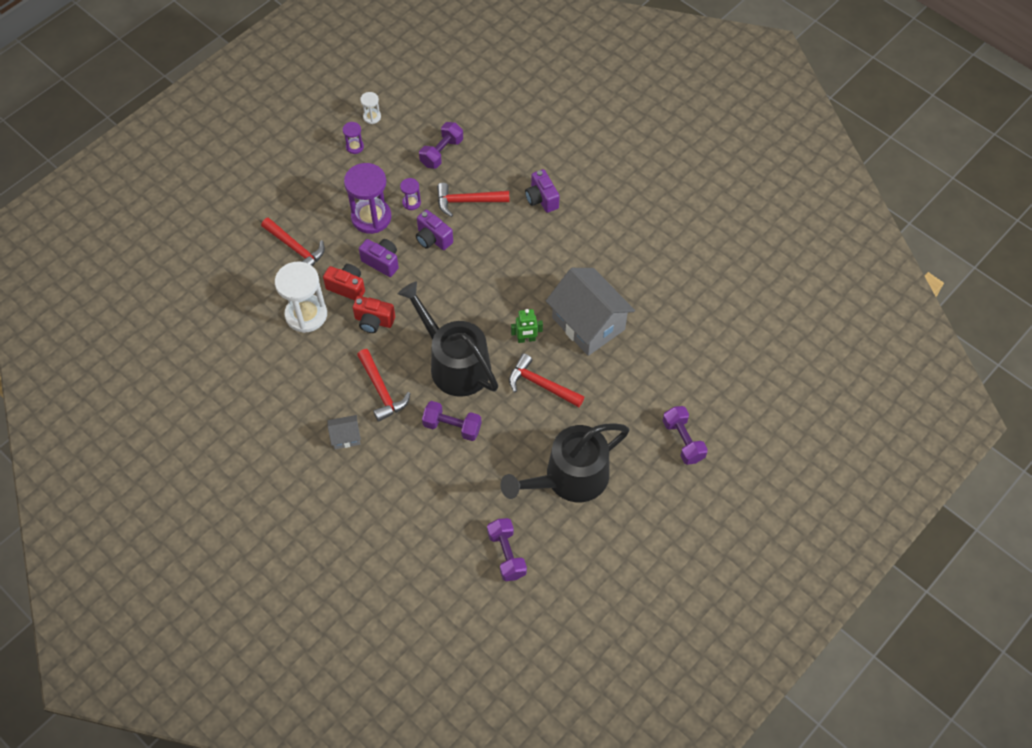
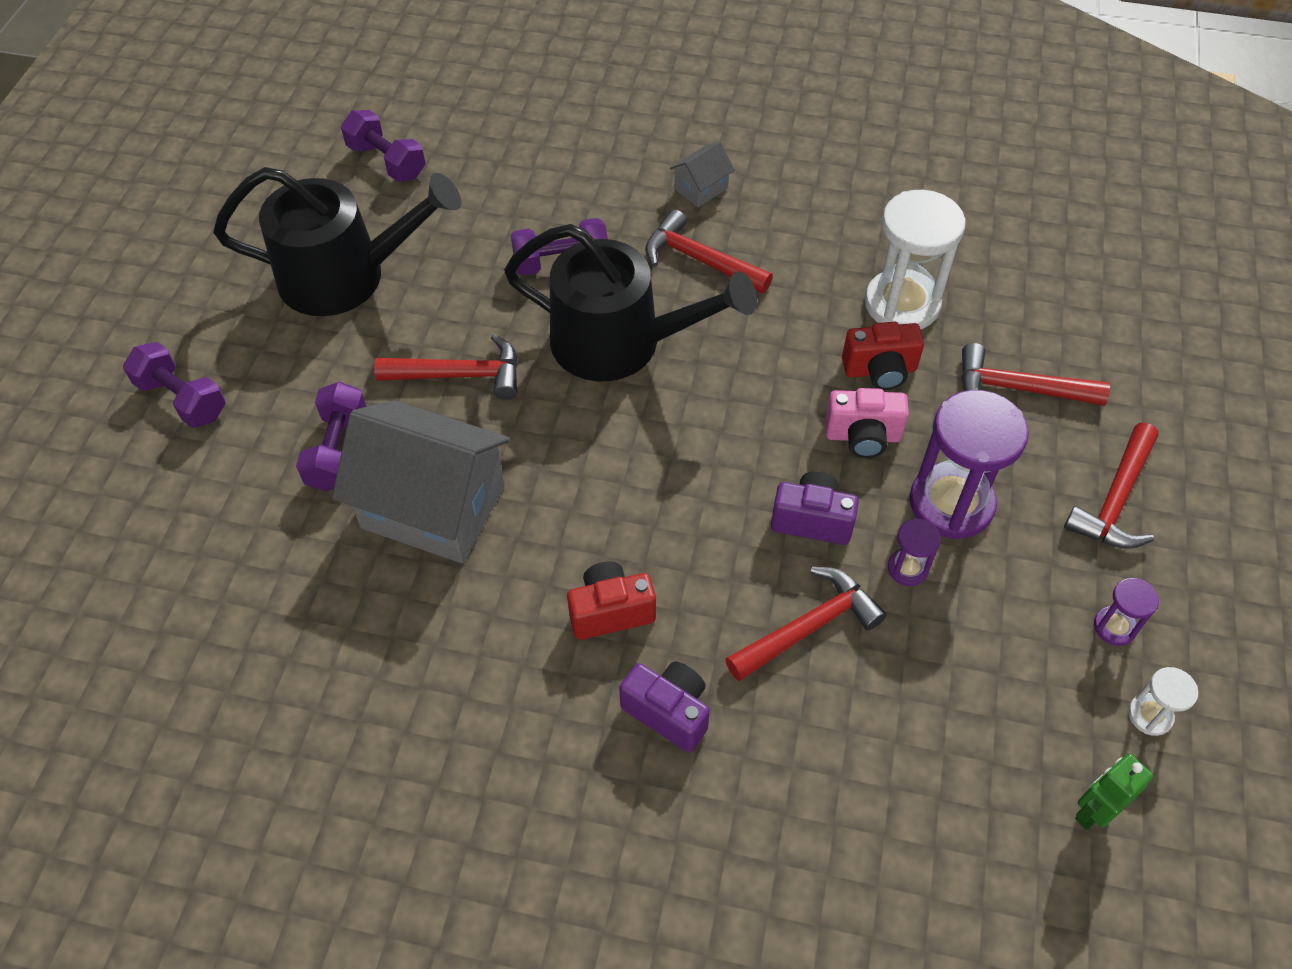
camera: 150 degrees right, 5 degrees down
(305, 187) = (1115, 499): none -> red hammer
(374, 321) = (793, 342): red camera -> red camera (610, 611)
(382, 262) = (862, 436): purple camera -> pink camera
(442, 152) = (943, 709): purple dumbbell -> purple dumbbell (337, 450)
(526, 339) = (527, 430): green robot -> green robot (1093, 811)
(570, 478) = (345, 276): black watering can -> black watering can turned 60 degrees clockwise

